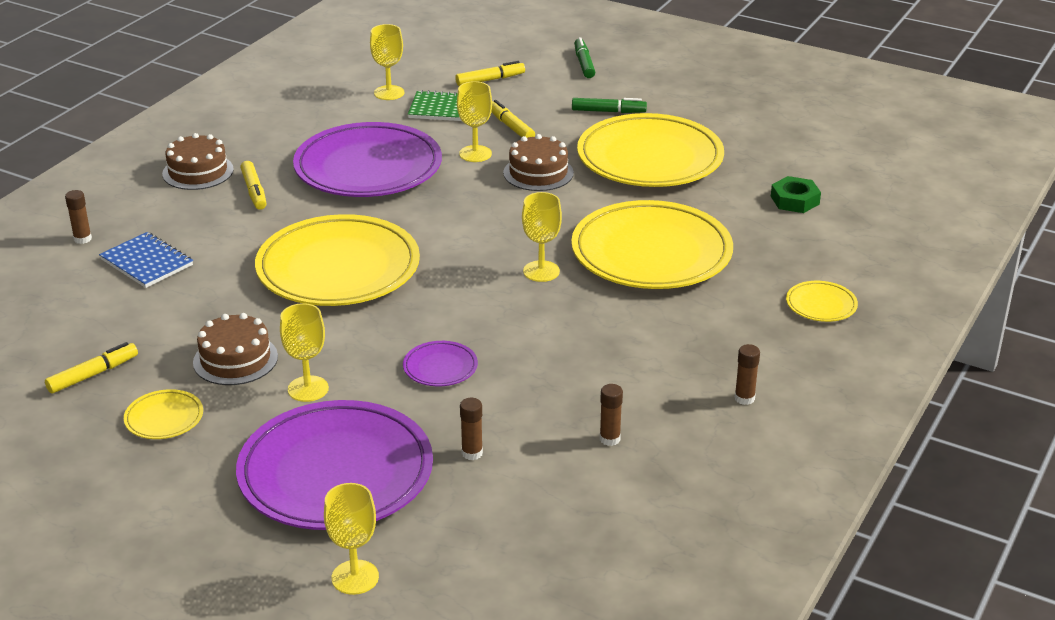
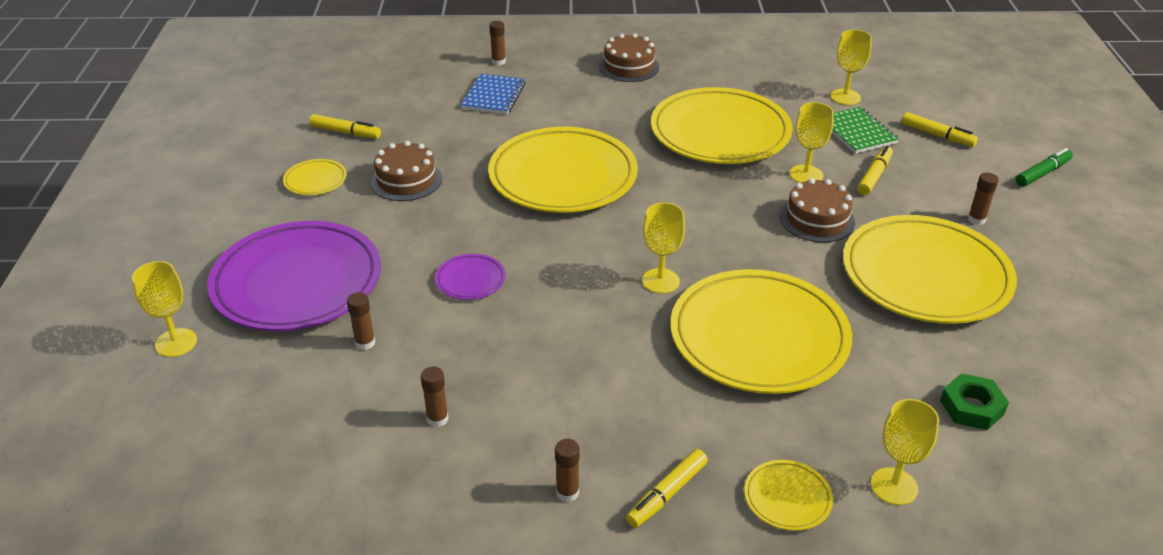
camera: 60 degrees right, 5 degrees up
(254, 191) = (629, 99): yellow marker -> yellow marker (667, 494)
(308, 389) = (393, 227): yellow goblet -> yellow goblet (894, 486)
(368, 168) = (720, 133): purple plate -> yellow plate
(608, 111) = (976, 219): green marker -> brown glue stick

